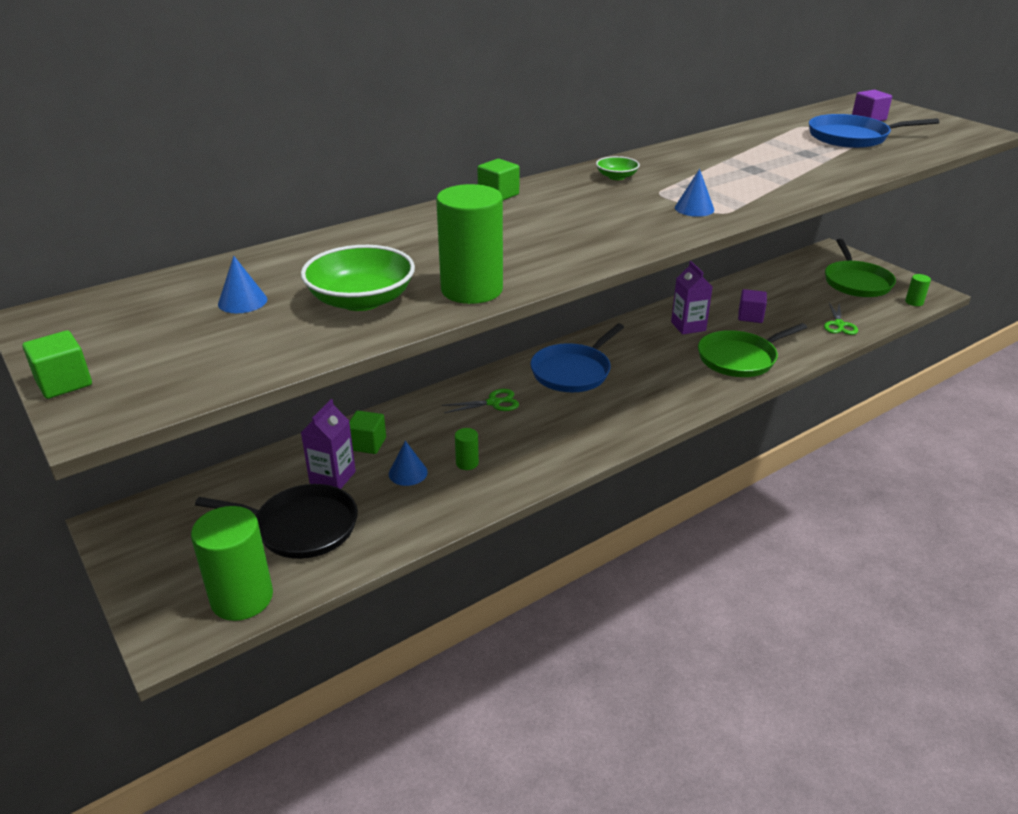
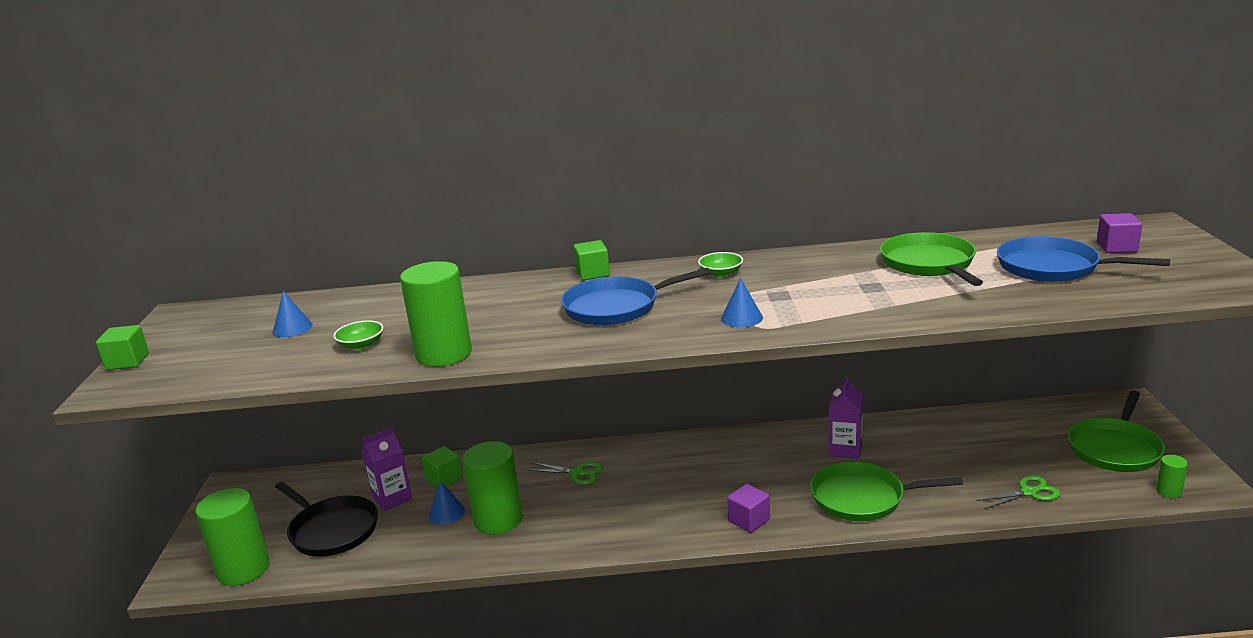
camera: 35 degrees right, 10 degrees down
(361, 300) = (361, 345): green bowl -> green bowl, size x0.52
(467, 463) = (498, 520): green cylinder -> green cylinder, size x2.23
(573, 371) = (678, 464): blue pan -> blue pan (616, 307)
(750, 316) = (928, 456): purple cube -> purple cube (749, 520)
(766, 146) = (929, 264): none -> green pan
(839, 324) = (1029, 492): green scissors -> green scissors turned 150 degrees counterclockwise

